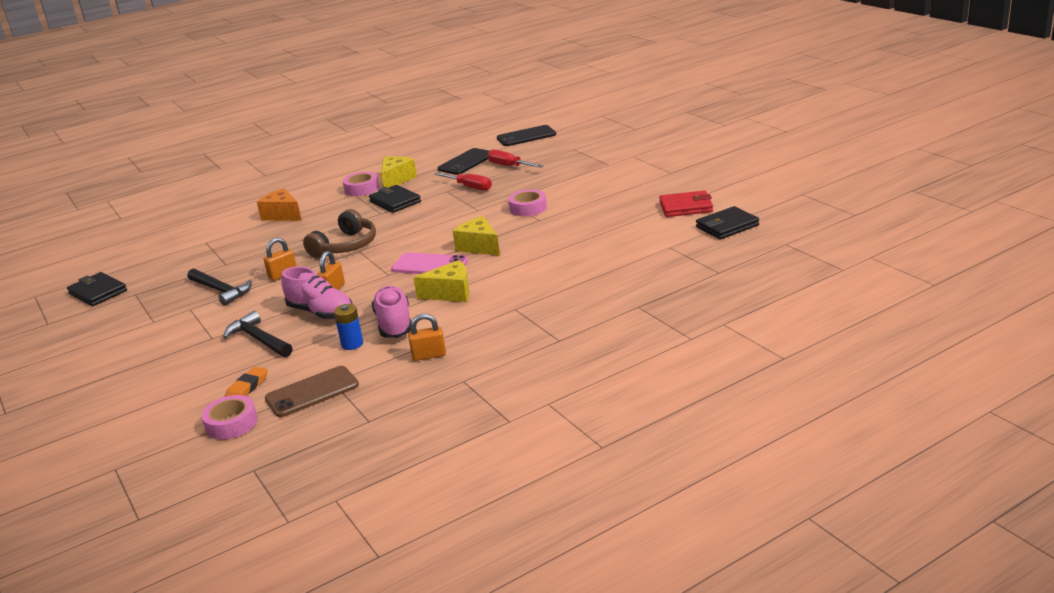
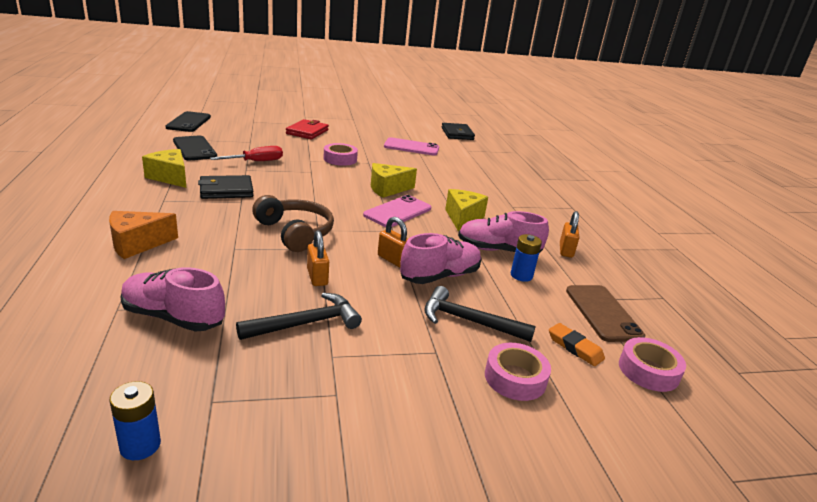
camera: 75 degrees left, 0 degrees up
(98, 292) = (140, 445): black wallet -> blue battery
(205, 257) = (173, 317): none -> pink shoe
(259, 339) = (469, 321): black hammer -> black hammer turned 45 degrees clockwise
(361, 189) = (156, 194): pink tape -> pink tape (515, 378)
(509, 166) = (241, 141): red screwdriver -> none
(623, 221) = (411, 147): none -> pink phone
(686, 207) = (415, 132): red wallet -> red wallet (307, 132)

